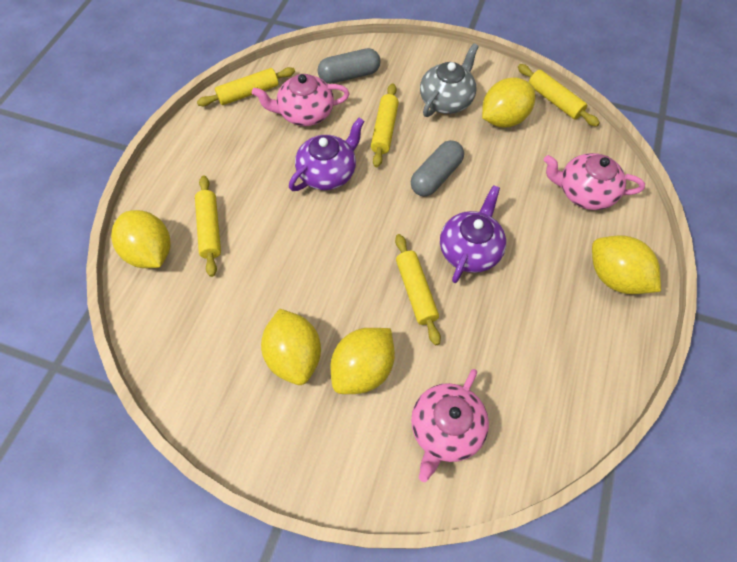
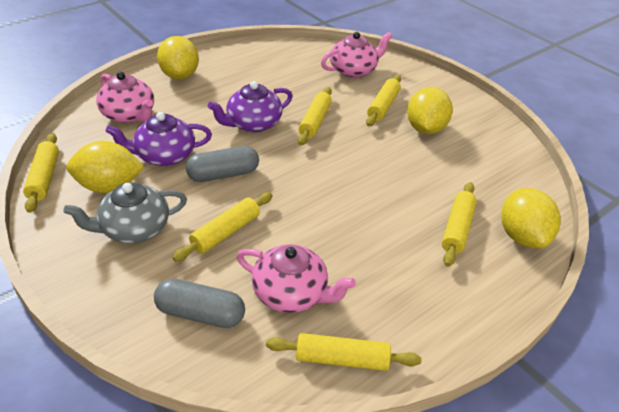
camera: 150 degrees left, 20 degrees down
(328, 173) = (315, 222): purple teapot -> purple teapot (164, 156)
(363, 369) = (383, 106): yellow lemon -> yellow rolling pin

